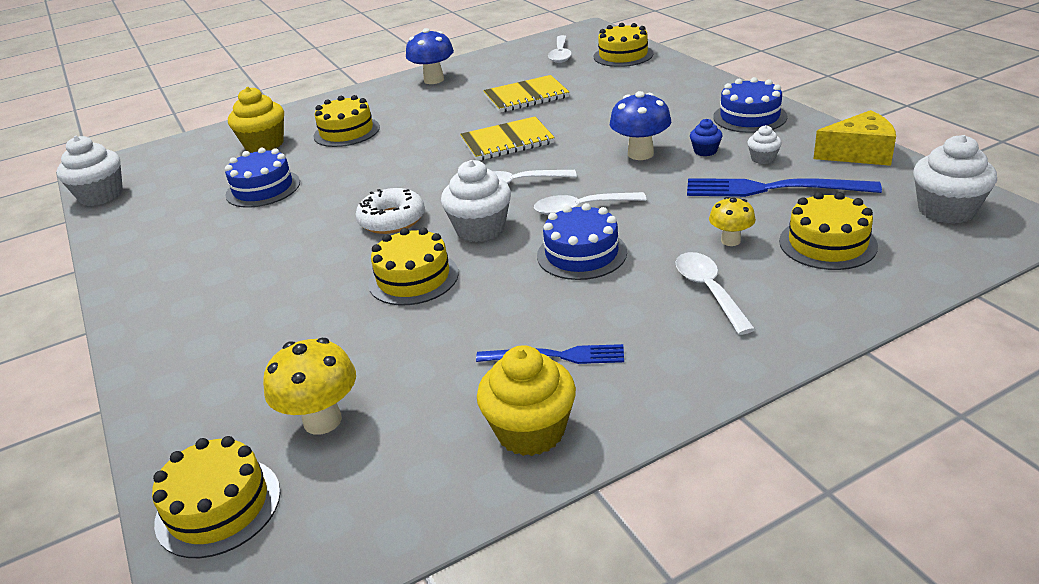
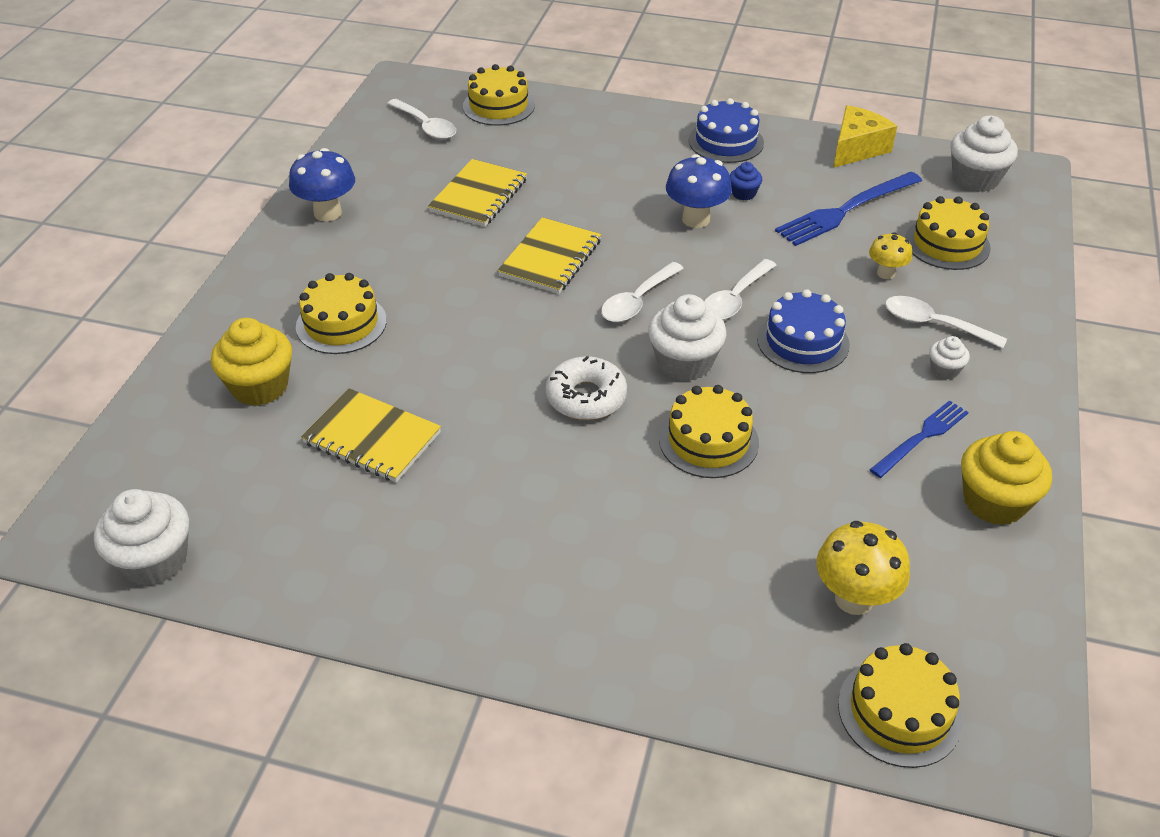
camera: 50 degrees left, 10 degrees up
(263, 188) = (372, 438): blue cake -> yellow notebook
(763, 158) = (798, 183): white cupcake -> white cupcake (944, 370)

